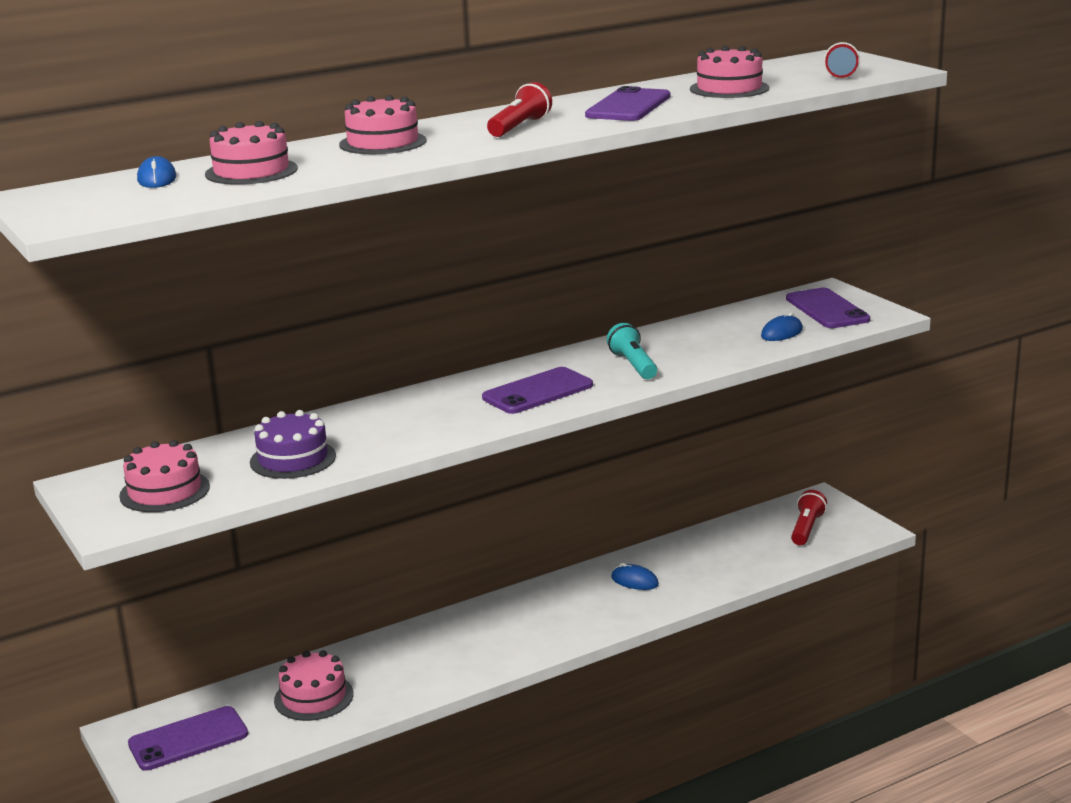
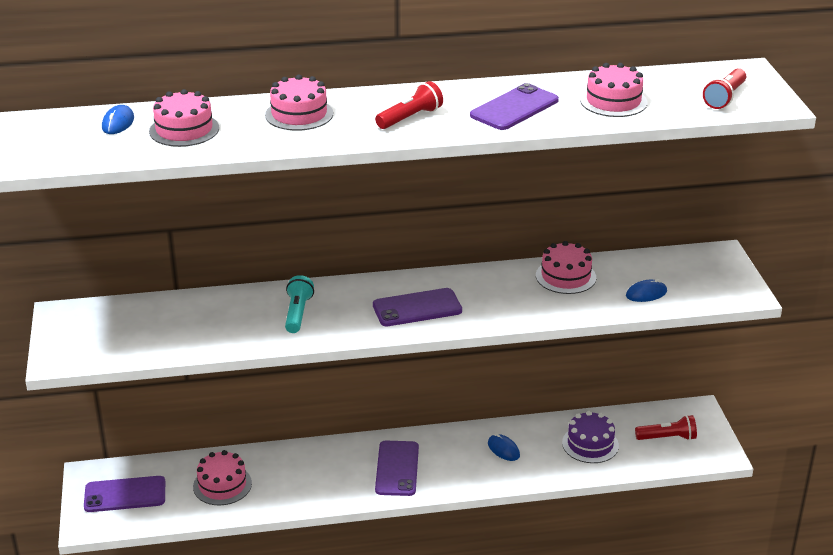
camera: 20 degrees right, 10 degrees up
(164, 491) = (108, 336): pink cake -> pink cake (565, 276)
(293, 459) = (207, 329): purple cake -> purple cake (590, 444)
(633, 365) = (506, 299): turquoise flashlight -> turquoise flashlight (297, 313)
(806, 529) = (667, 438): red flashlight -> red flashlight turned 45 degrees clockwise
(827, 309) = (703, 276): purple phone -> purple phone (397, 468)

